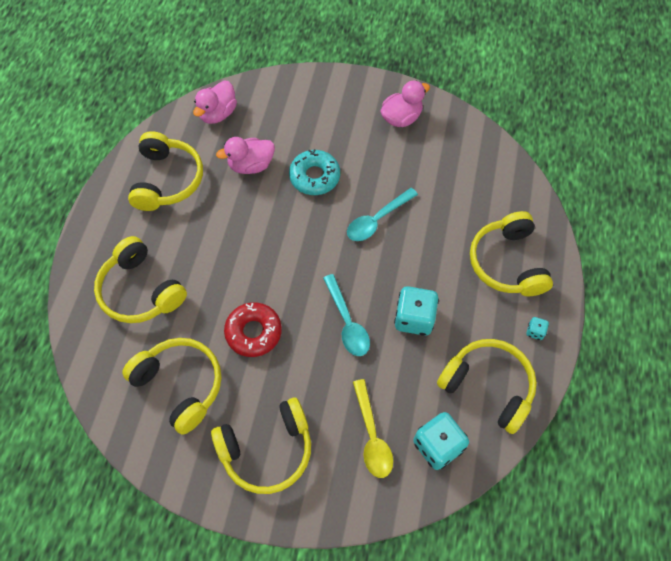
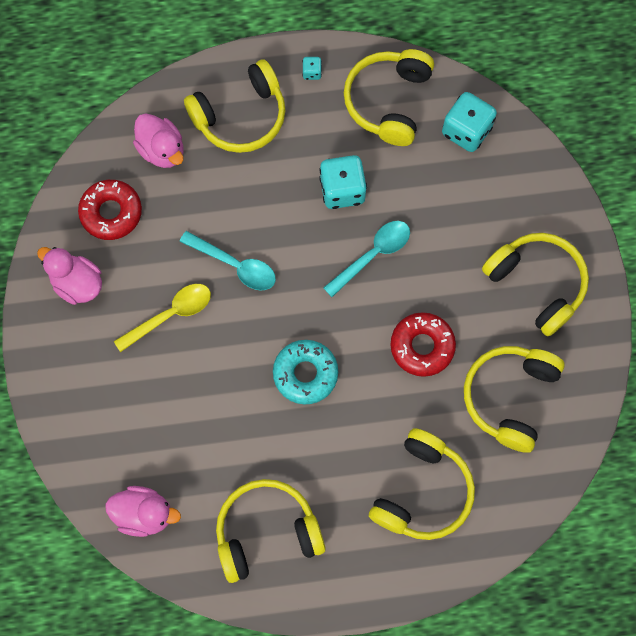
camera: 110 degrees left, 10 degrees up
(251, 165) = (209, 438): pink duck -> pink duck (162, 150)
(314, 177) = (200, 355): turquoise donut -> turquoise donut (305, 374)
(372, 436) = (482, 192): yellow spoon -> yellow spoon (170, 315)
(450, 152) = (111, 213): none -> red donut

